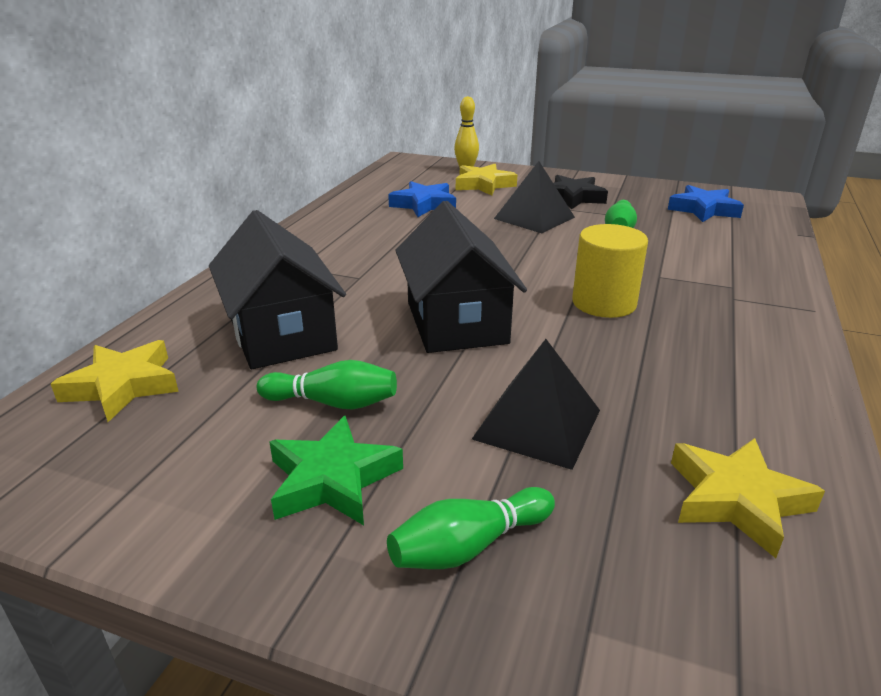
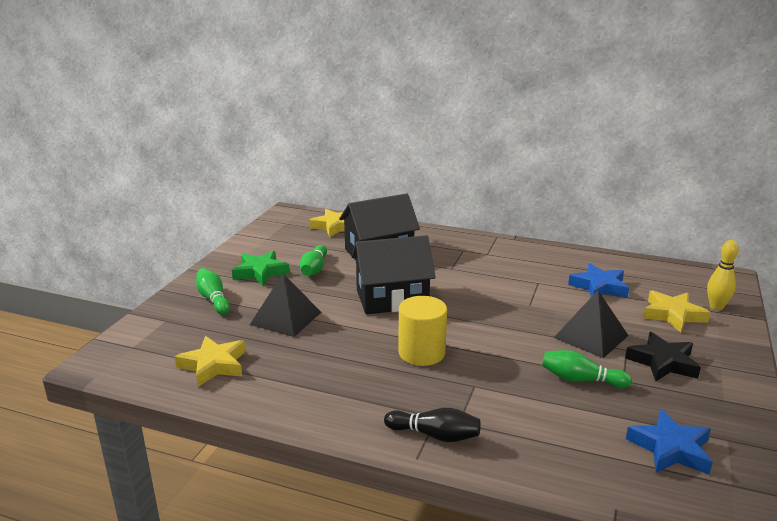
camera: 90 degrees right, 5 degrees down
(768, 299) = (434, 435): none -> black bowling pin

